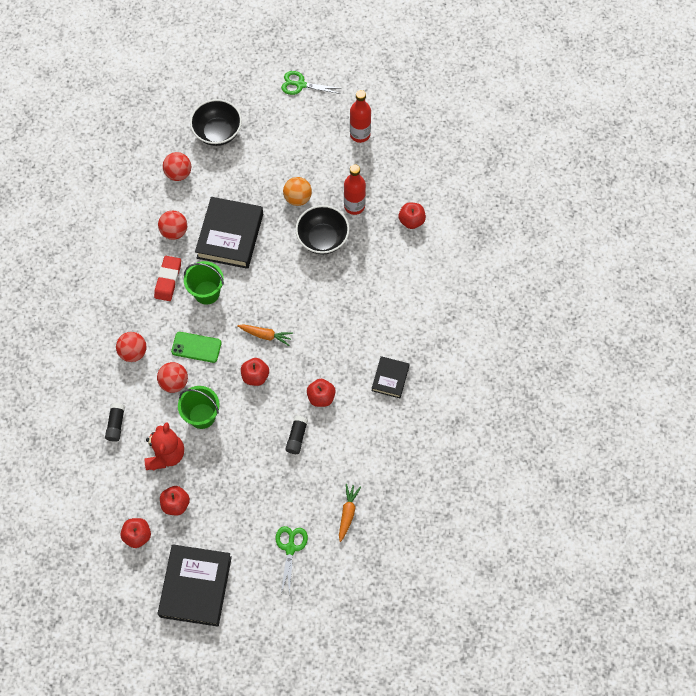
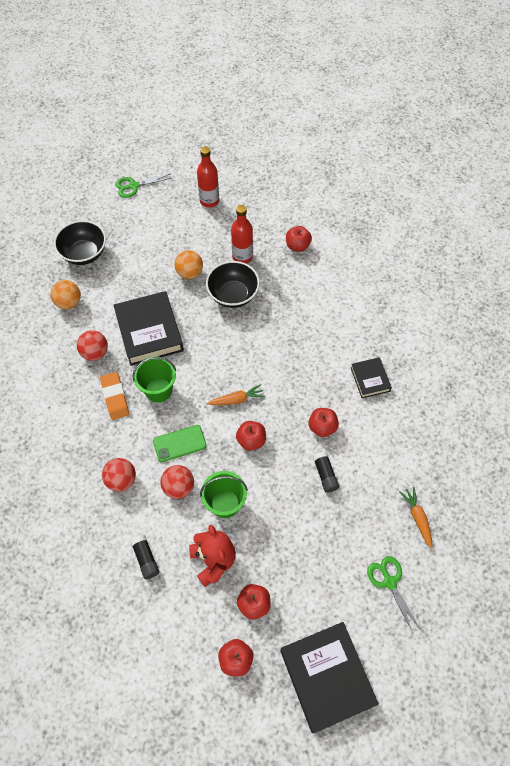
camera: 30 degrees left, 5 degrees down
(168, 280) = (115, 397): red eraser -> orange eraser
(178, 173) = (69, 302): red ball -> orange ball

